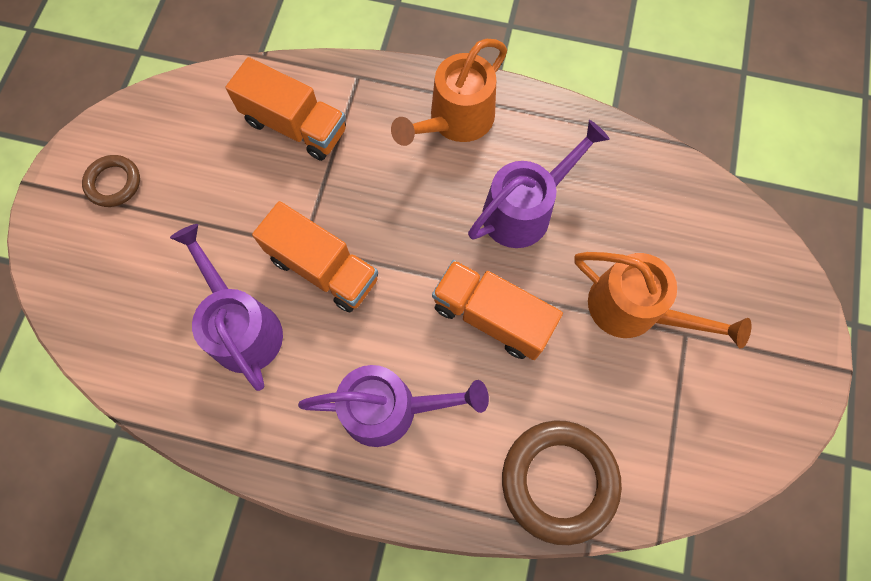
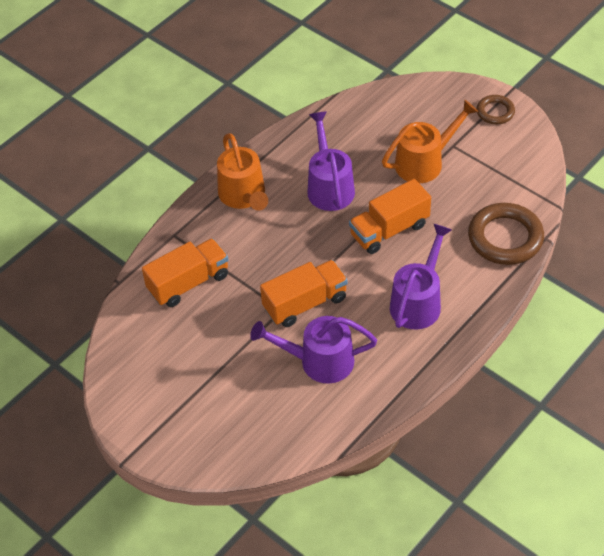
camera: 60 degrees left, 20 degrees down
(114, 183) = (162, 404): brown ring -> brown ring (495, 112)

